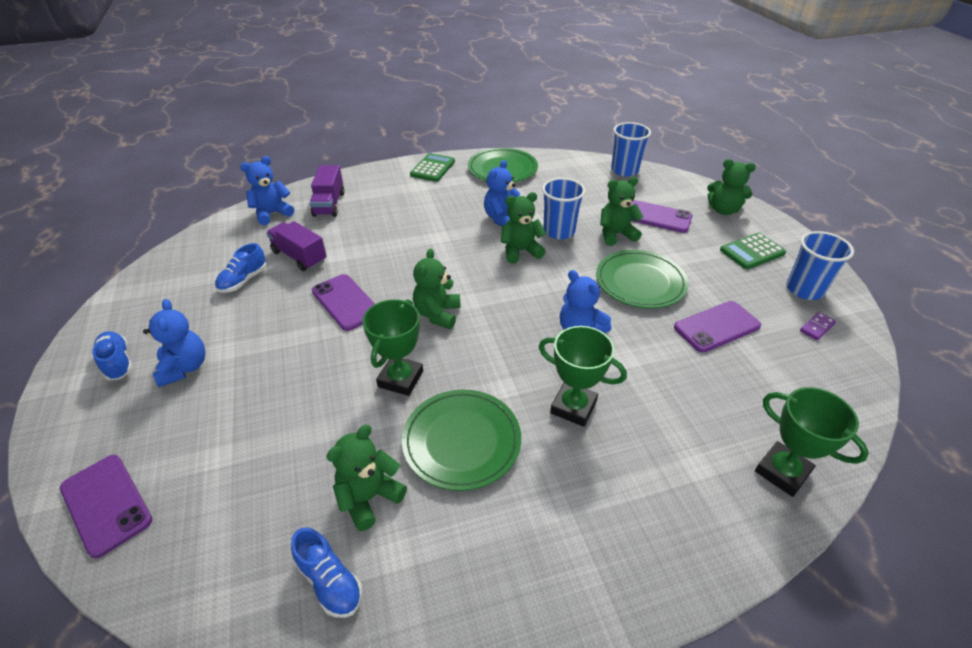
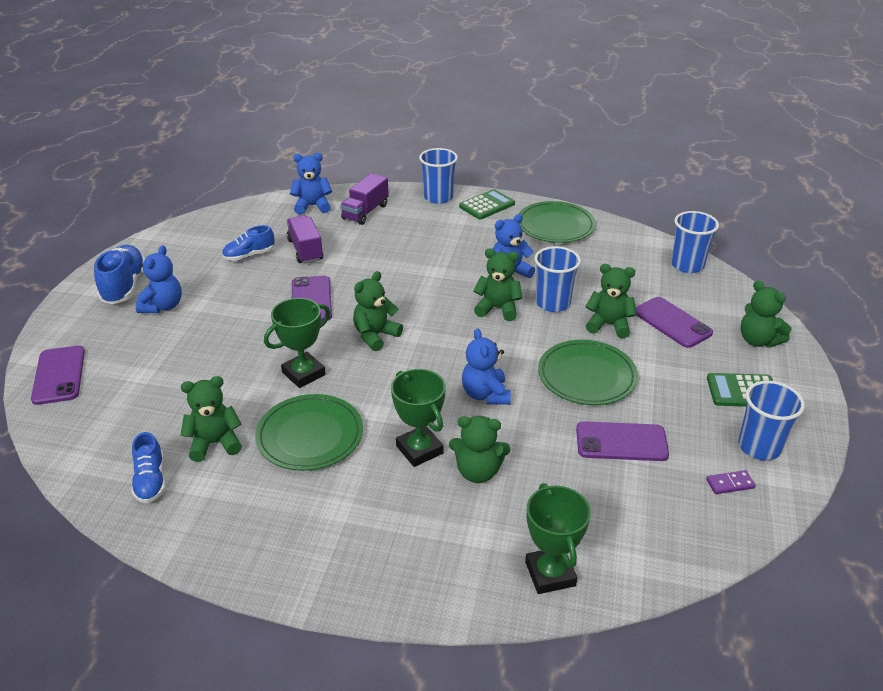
camera: 30 degrees right, 5 degrees down
(117, 362) = (124, 286): blue shoe -> blue shoe, size x1.57
(385, 173) = (438, 197): none -> blue cup
(639, 404) = (478, 472): none -> green teddy bear

